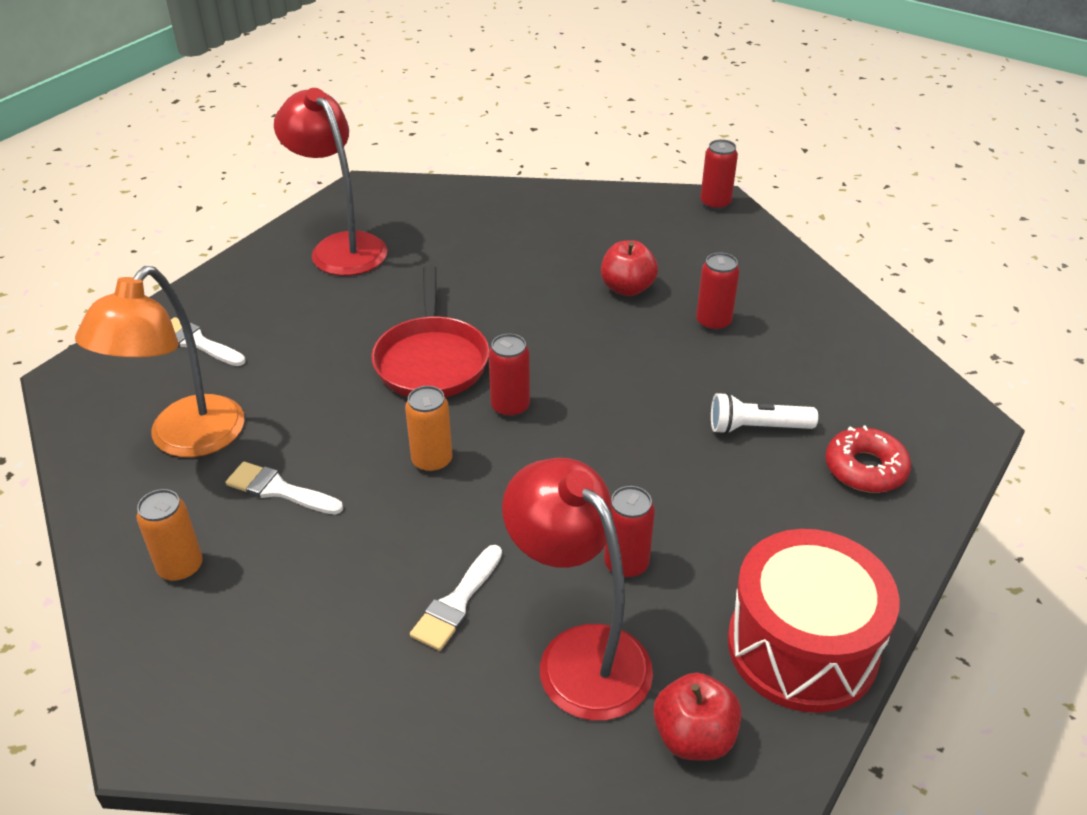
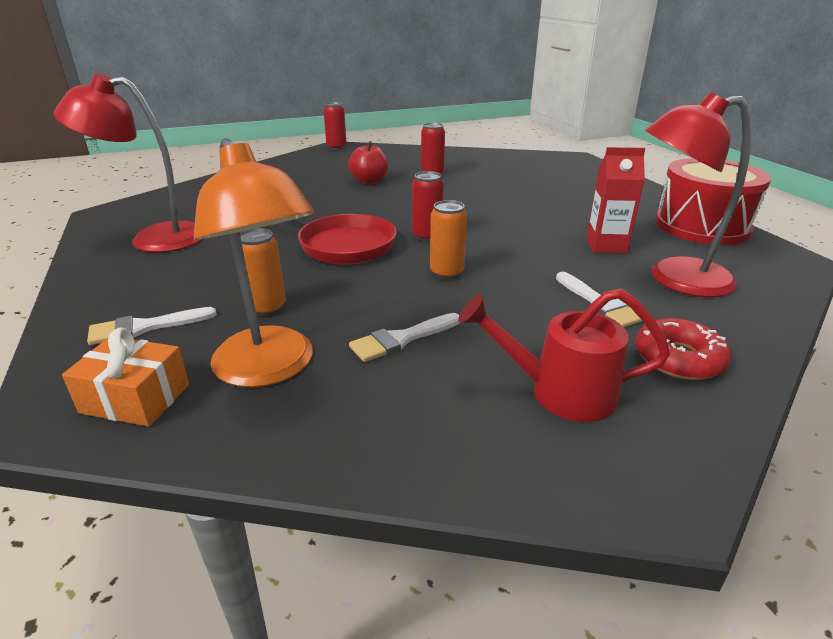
camera: 55 degrees left, 10 degrees down
(111, 398) = (135, 398): none -> orange gift
(181, 567) = (445, 417): orange can -> orange can (267, 308)
(260, 626) = (560, 392): none -> red watering can
(626, 564) = (606, 246): red can -> red carton
(694, 737) = (758, 268): red apple -> none
(757, 427) = (528, 189): white flashlight -> none
(865, 468) = (584, 180): red donut -> red donut (678, 359)

